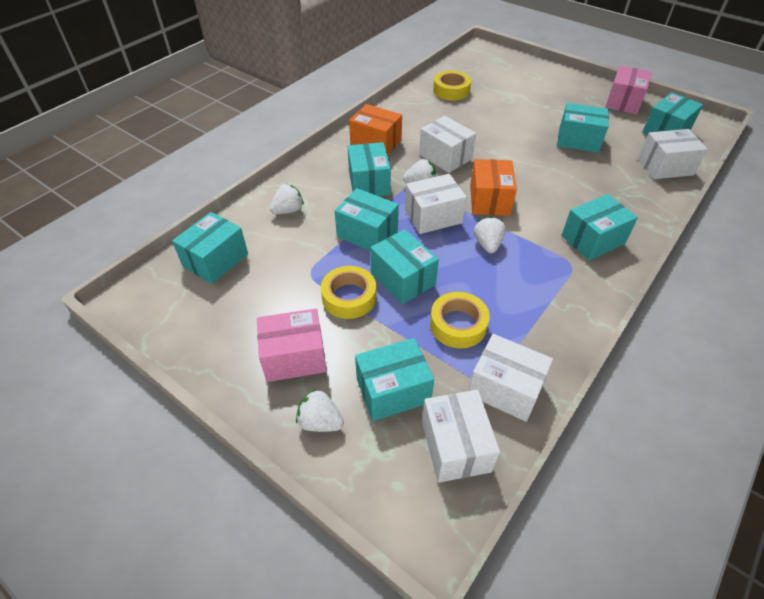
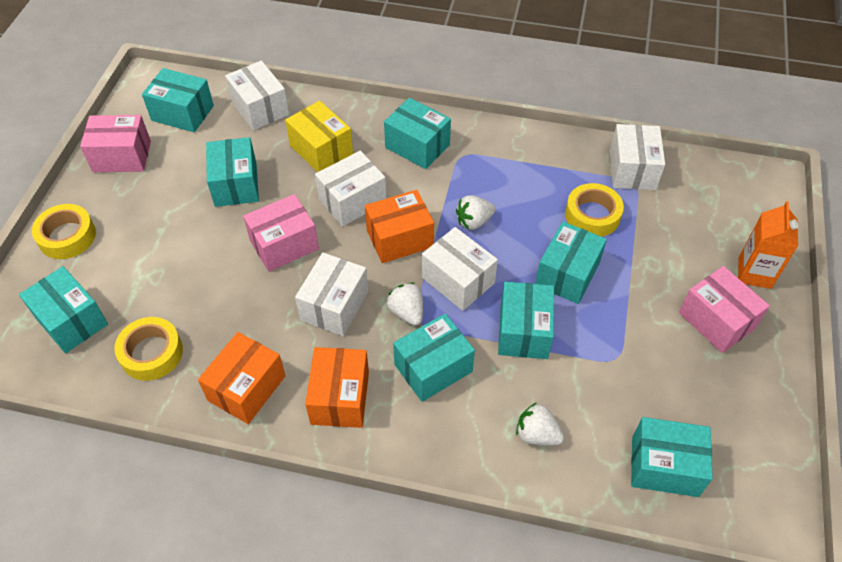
camera: 115 degrees left, 5 degrees up
(320, 421) = (754, 273): white strawberry -> orange carton
(349, 297) = (621, 309): yellow tape -> yellow tape (67, 236)
(393, 390) = (690, 237): turquoise box -> turquoise box (71, 321)
(406, 114) = (247, 388): none -> orange box
(455, 446) = (702, 185): white box -> white box (352, 201)
(510, 148) = (284, 245): none -> pink box
(604, 186) = (321, 150): none -> yellow box

